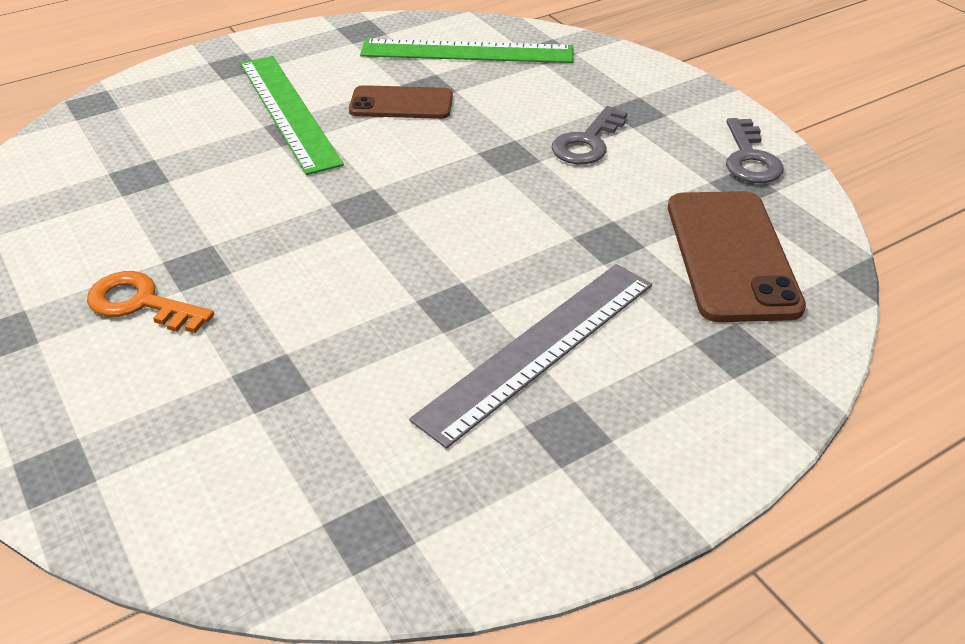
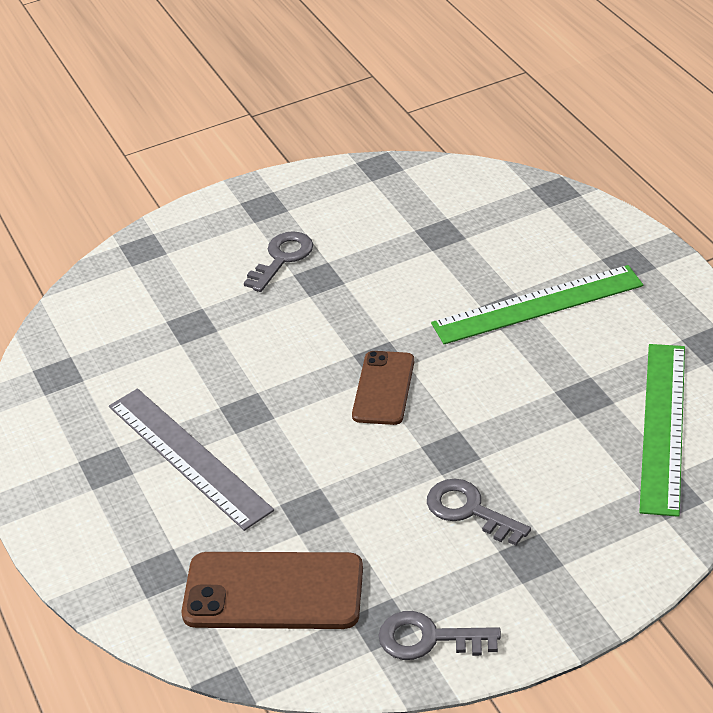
camera: 100 degrees right, 0 degrees up
(141, 303) = (282, 258): orange key -> grey key
(401, 103) = (550, 377): brown phone -> brown phone (384, 388)

